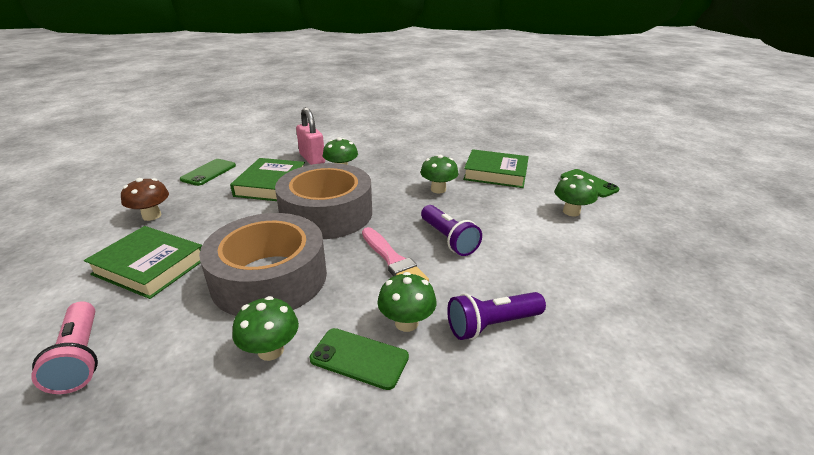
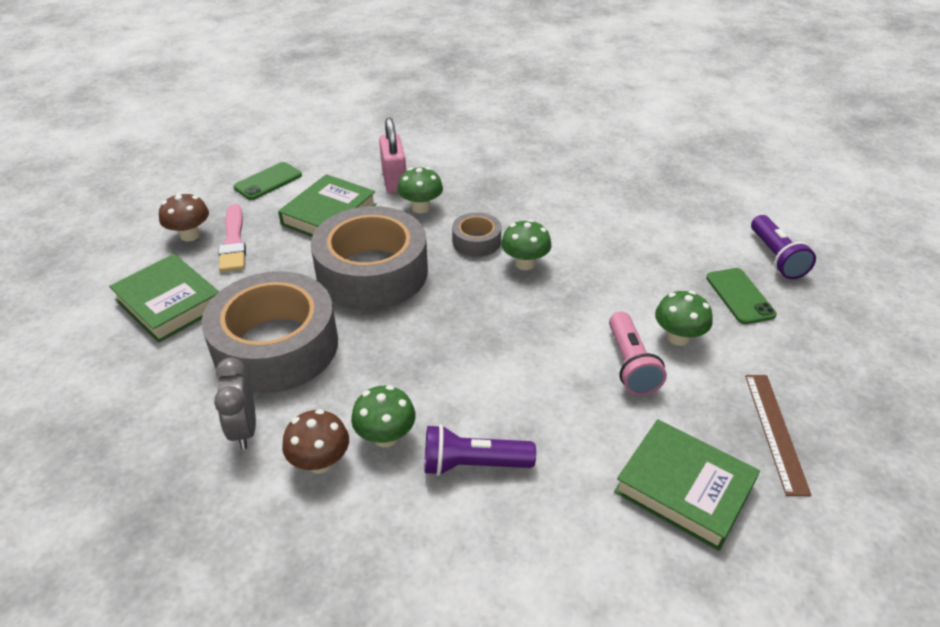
camera: 20 degrees right, 10 degrees up
(80, 357) = (86, 390): pink flashlight -> pink flashlight (630, 364)
(271, 350) = (244, 430): green mushroom -> grey clock
(359, 358) = (320, 462): green phone -> brown mushroom
(393, 260) = (413, 355): pink brush -> pink brush (233, 242)
(395, 183) = (476, 241): none -> grey tape
(448, 239) = (492, 342): purple flashlight -> purple flashlight (776, 257)
(495, 173) = (618, 252): green book -> green book (684, 488)
(676, 251) = (775, 431): none -> brown ruler

